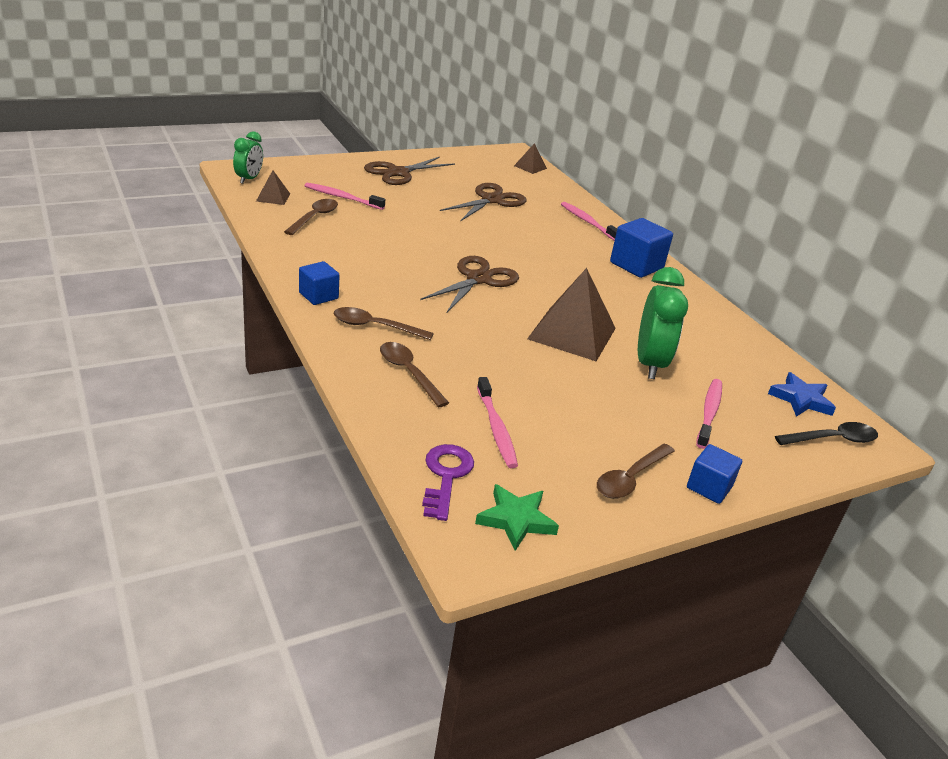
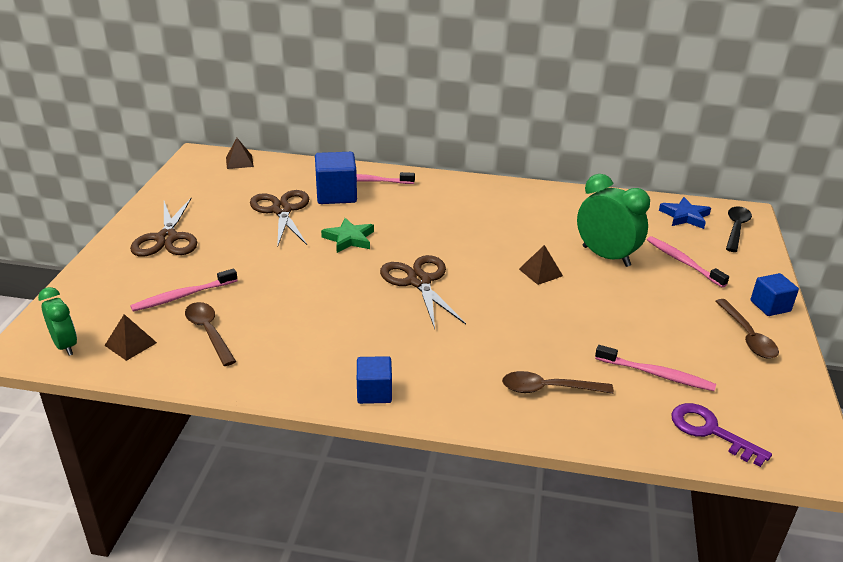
camera: 50 degrees left, 0 degrees up
(375, 327) = (458, 378): brown spoon -> none
(516, 520) = (778, 417): green star -> green star (349, 239)
(572, 333) = (540, 272): brown pyramid -> brown pyramid, size x0.47
(636, 265) = (460, 193): blue cube -> blue cube (336, 195)

